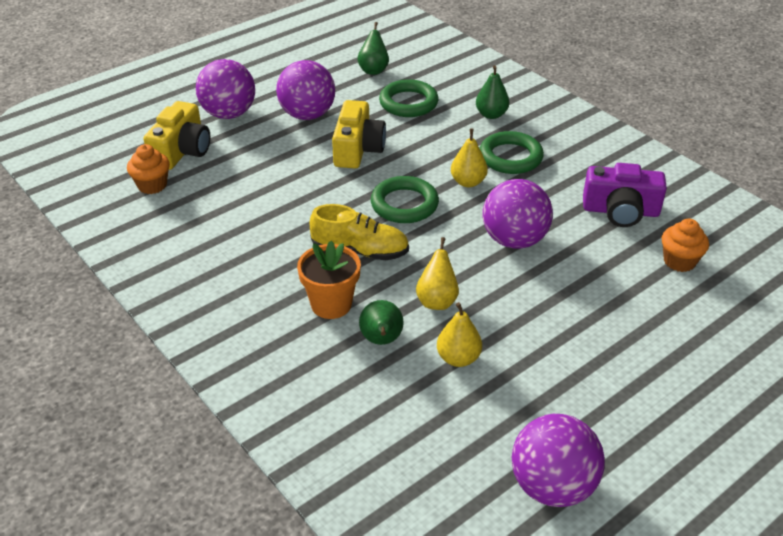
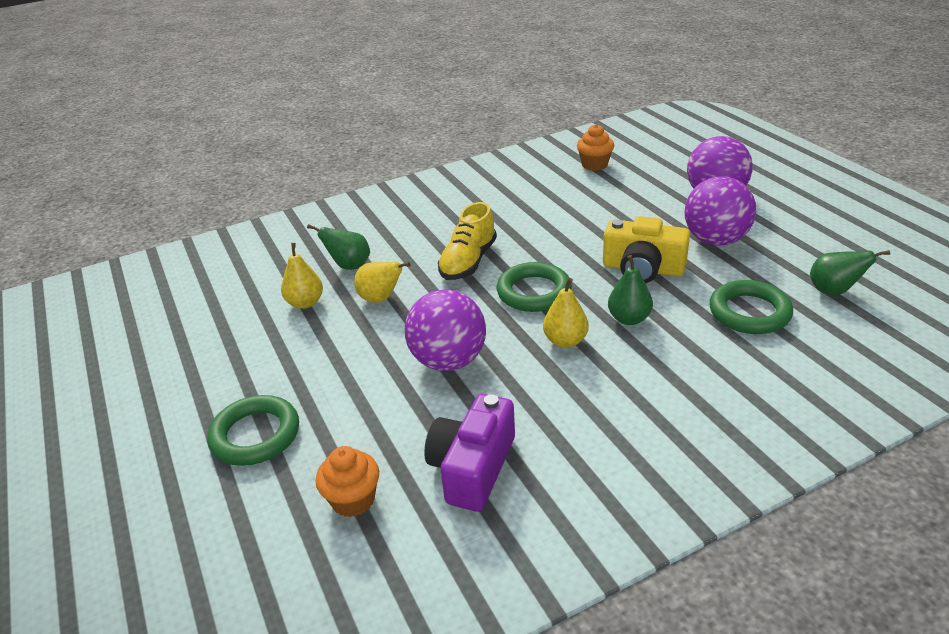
camera: 105 degrees right, 5 degrees down
(182, 151) = (647, 175): yellow camera -> none
(331, 304) = (405, 244): orange flower pot -> none
(491, 115) = (723, 382): green pear -> green pear (629, 319)
(510, 157) = (614, 384): green ring -> green ring (255, 435)
(552, 486) = (148, 333): purple ball -> none

